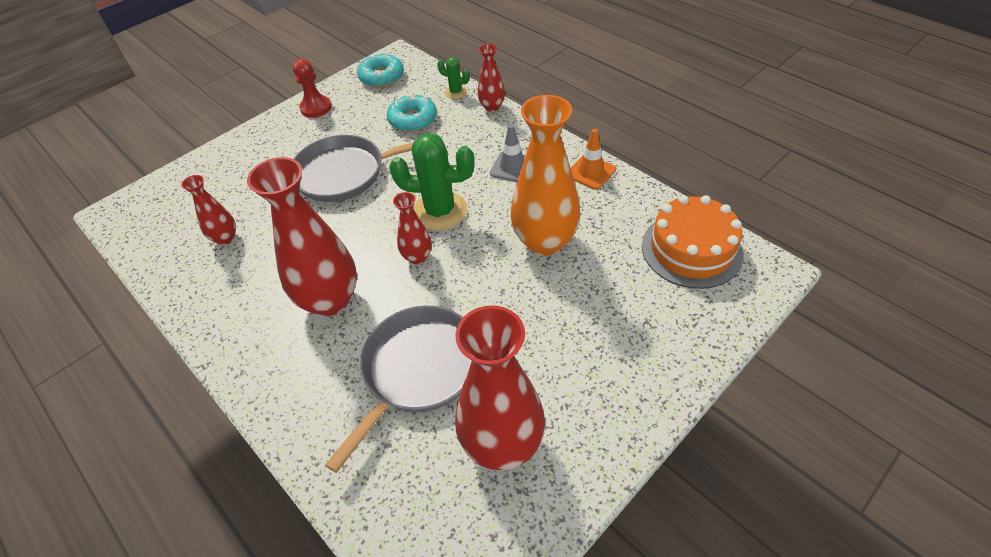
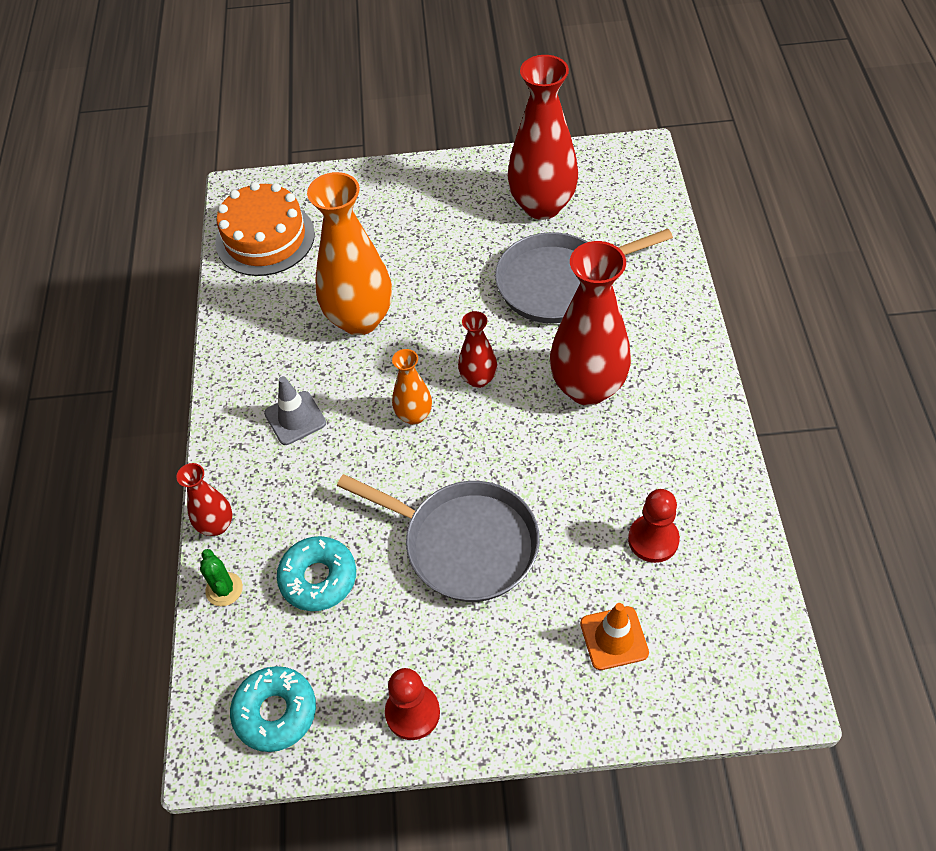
camera: 140 degrees left, 5 degrees up
(225, 238) = (653, 539): red vase -> red pawn
(440, 211) = (414, 415): green cactus -> orange vase
(591, 172) = (238, 359): orange traffic cone -> orange traffic cone (614, 638)

